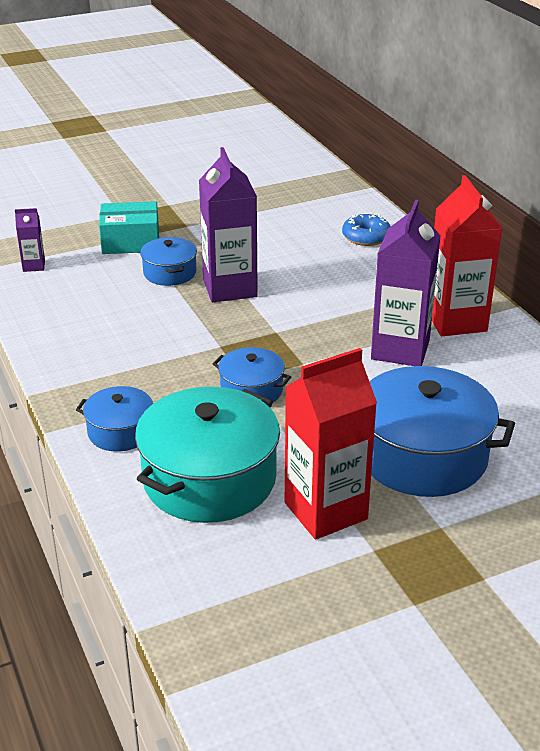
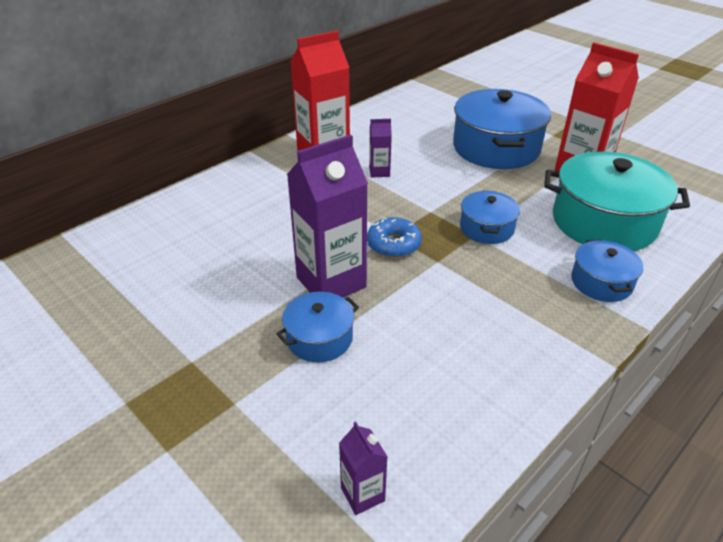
camera: 110 degrees left, 5 degrees up
(131, 242) = (252, 404): turquoise box -> none
(366, 237) = (189, 218): blue donut -> blue donut (393, 244)
(400, 349) = (379, 172): purple carton -> purple carton, size x0.46

